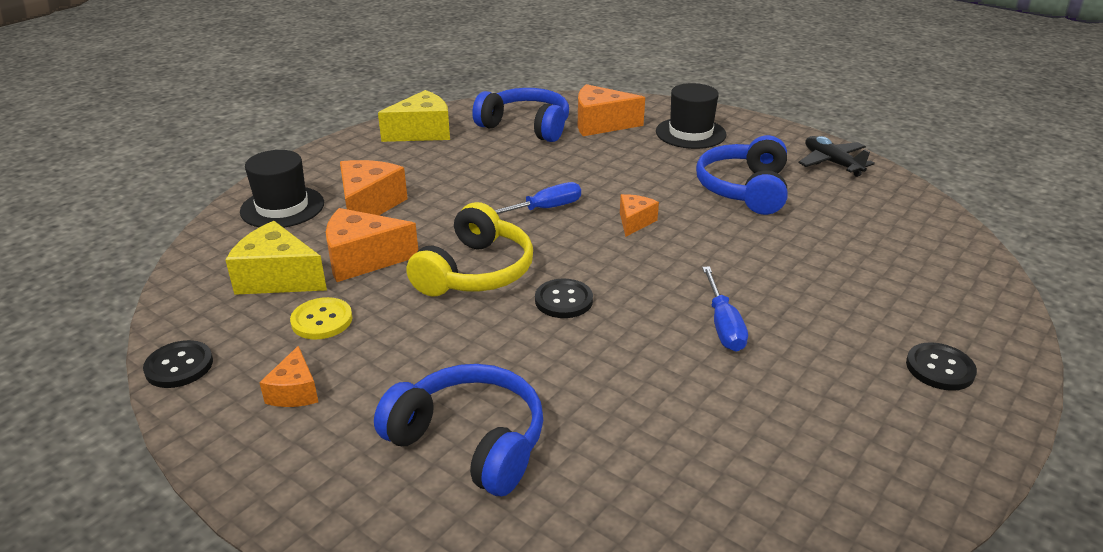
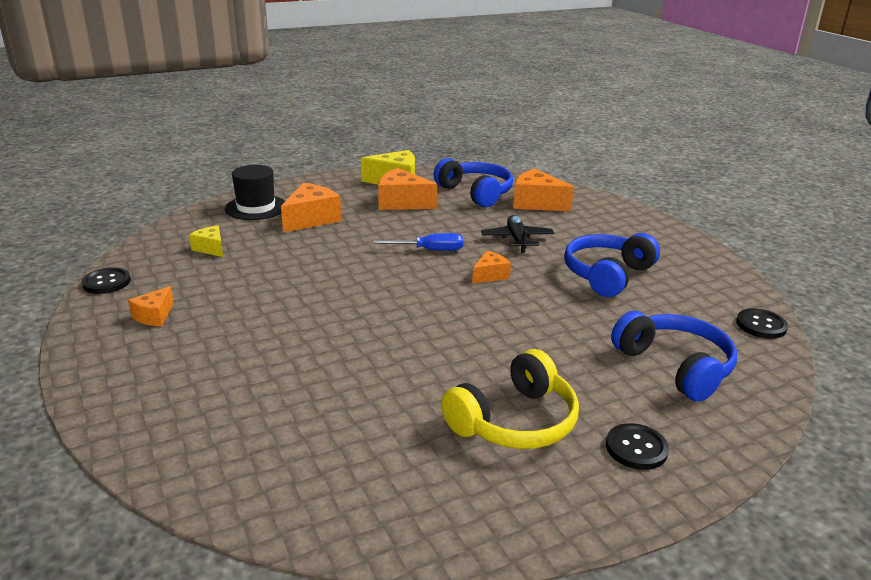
camera: 25 degrees right, 5 degrees down
(278, 278) = (211, 248): yellow cheese -> yellow cheese, size x0.57
(322, 320) = (211, 280): yellow button -> none
(363, 259) = (273, 251): orange cheese -> orange cheese (402, 203)
(469, 442) = (226, 378): blue headphones -> blue headphones (675, 366)
(475, 271) = (339, 278): yellow headphones -> yellow headphones (514, 421)
(563, 300) = (380, 312): black button -> black button (761, 325)
(690, 133) = (605, 225): black hat -> none
(723, 325) = (483, 362): blue screwdriver -> none
(832, 163) = (711, 274): black plane -> black plane (517, 239)

